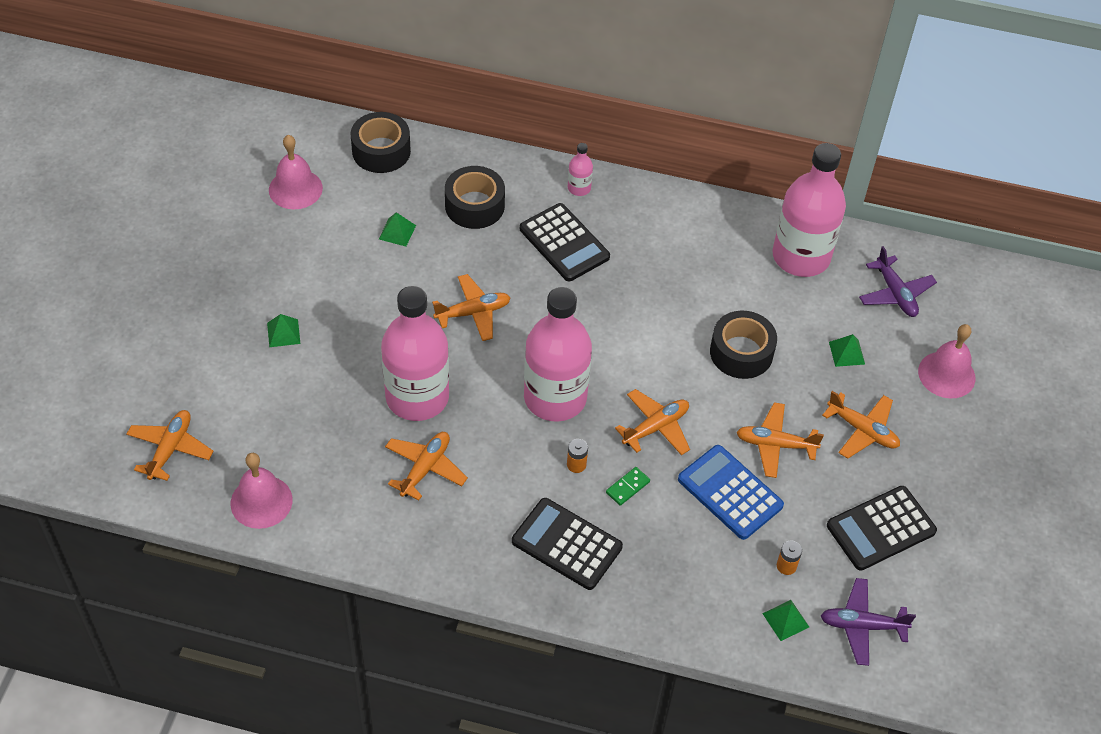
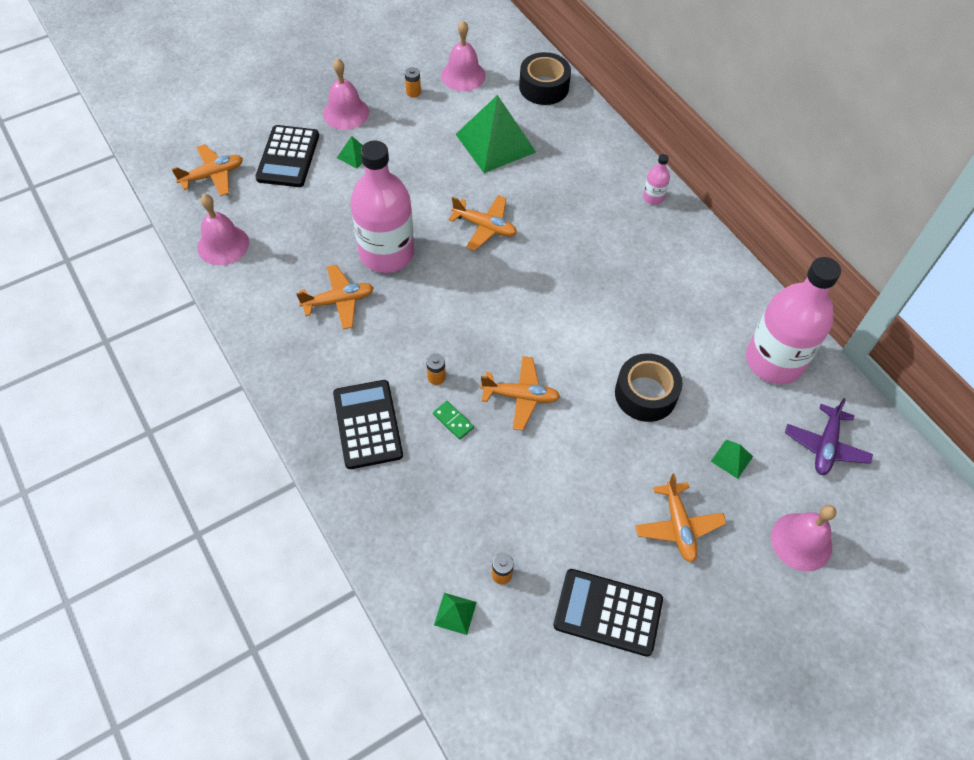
camera: 45 degrees right, 5 degrees up
(227, 299) = (346, 113): none -> pink bell
(268, 236) = (413, 92): none -> orange battery
(397, 232) = (495, 143): green pyramid -> green pyramid, size x2.36
(474, 206) = (566, 160): black tape -> none
(555, 398) = (474, 322): pink bottle -> none
(564, 243) = (600, 226): black calculator -> black calculator (288, 157)
(627, 487) = (453, 421): green domino -> green domino turned 45 degrees clockwise
(730, 492) = (521, 486): blue calculator -> none
(775, 445) = (595, 480): orange plane -> none
(862, 625) = (508, 672): purple plane -> none

